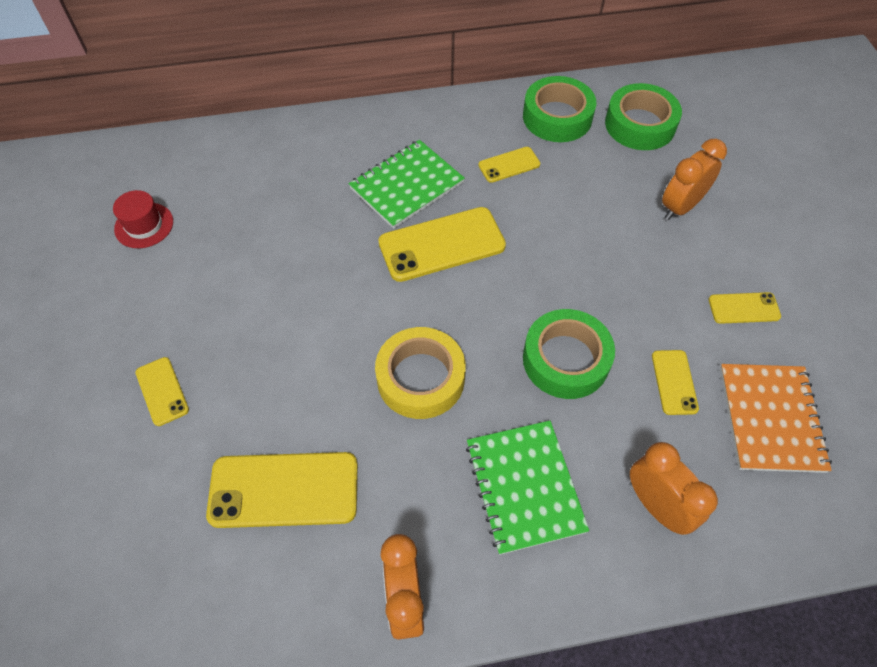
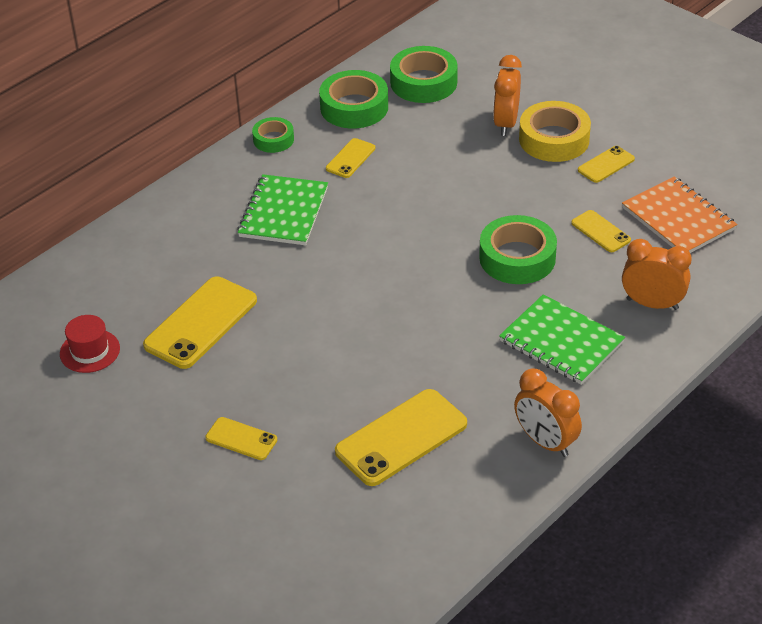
camera: 35 degrees left, 15 degrees down
(420, 378) = (428, 324): yellow tape -> yellow tape (554, 139)
(441, 244) = (354, 236): yellow phone -> yellow phone (201, 323)
(463, 112) = (273, 139): none -> green tape

